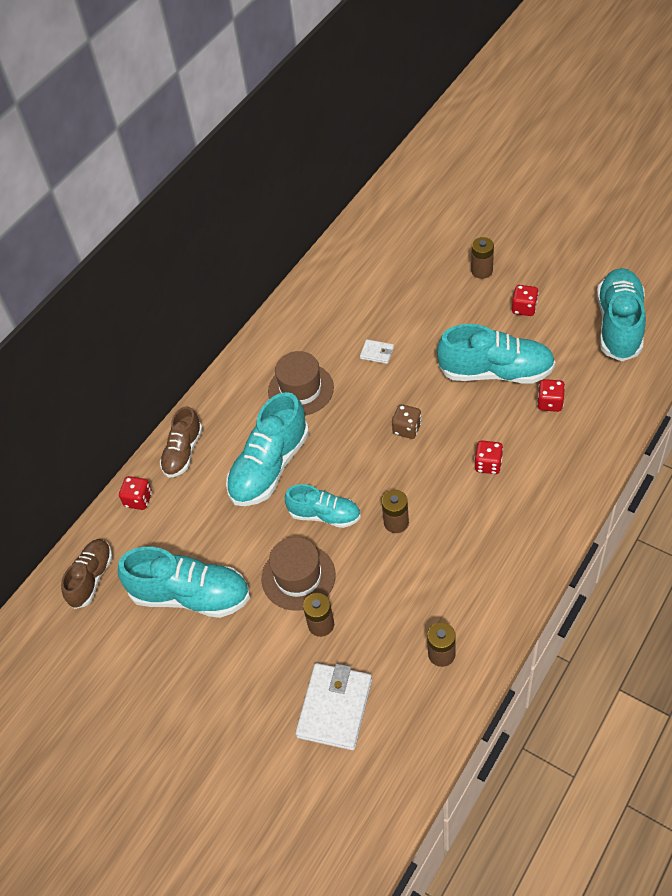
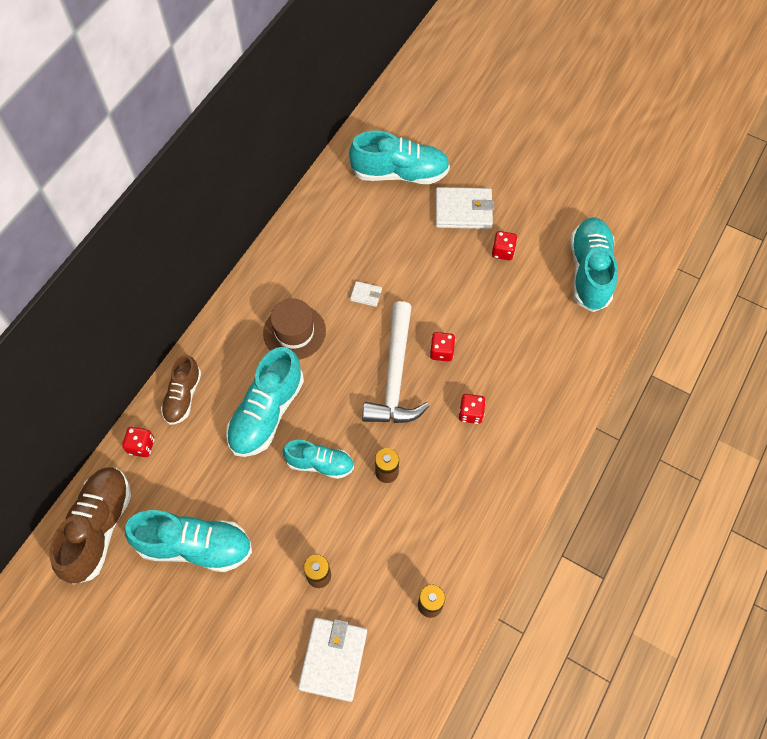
camera: 10 degrees left, 10 degrees up
(91, 578) = (99, 528): brown shoe -> brown shoe, size x1.63
(298, 577) = (296, 527): brown hat -> none
(407, 429) = (395, 375): brown dice -> white hammer
(481, 271) = (463, 210): brown battery -> white wallet
(496, 372) = (477, 317): turquoise shoe -> turquoise shoe (399, 173)
(550, 403) = (526, 351): red dice -> red dice (441, 352)

